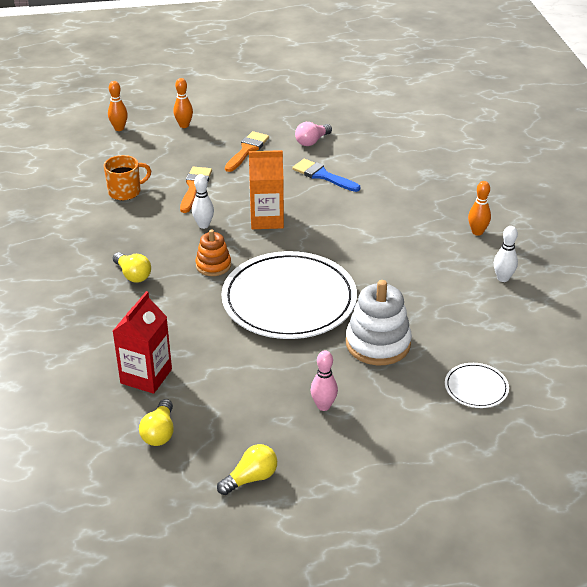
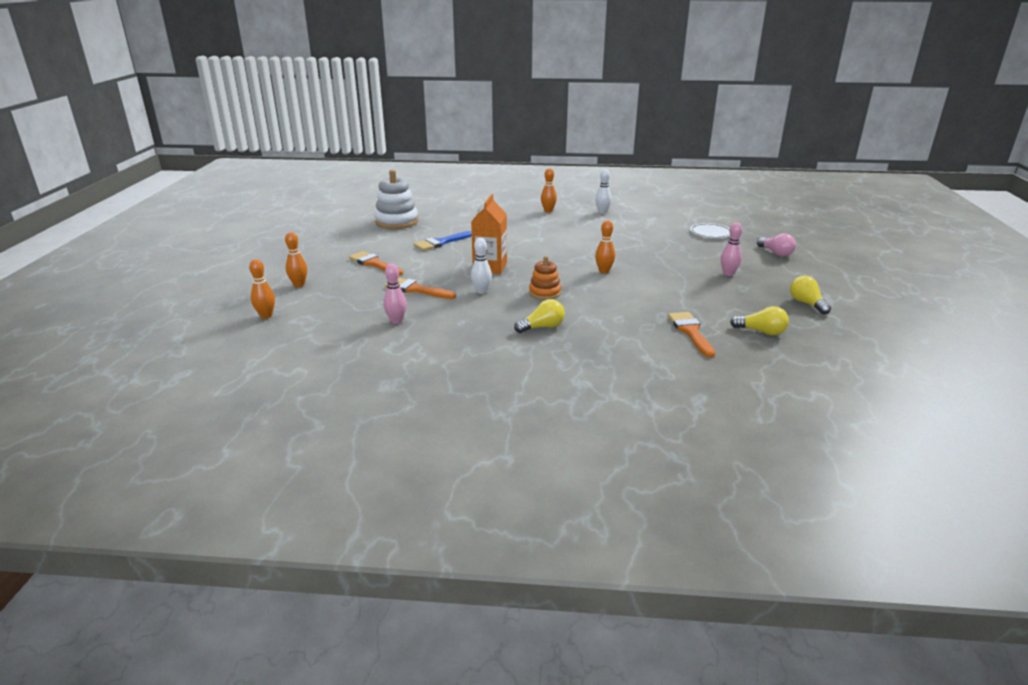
camera: 75 degrees left, 10 degrees down
(125, 192) = (396, 321): orange mug -> pink bowling pin
(146, 376) = (690, 332): red carton -> orange brush
(289, 300) = (604, 271): white plate -> orange bowling pin
(312, 141) = (385, 240): pink light bulb -> pink light bulb (775, 253)
(378, 343) = (662, 251): white stacking toy -> white stacking toy (396, 222)

